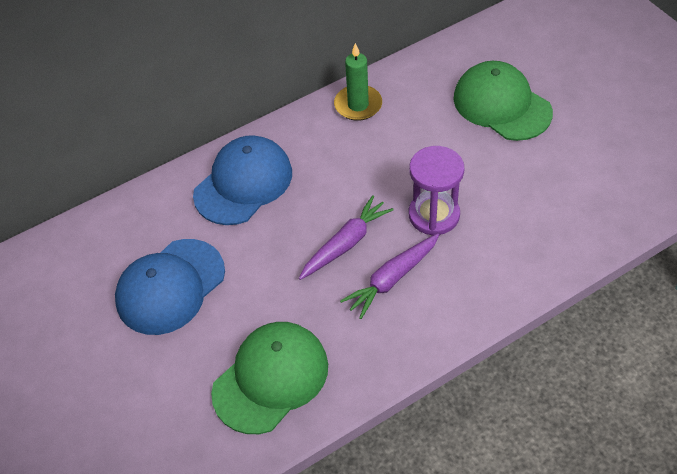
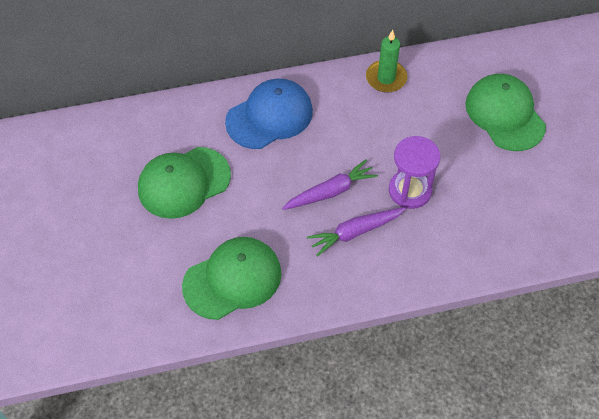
camera: 15 degrees right, 5 degrees up
(170, 286) = (184, 182): blue cap -> green cap

